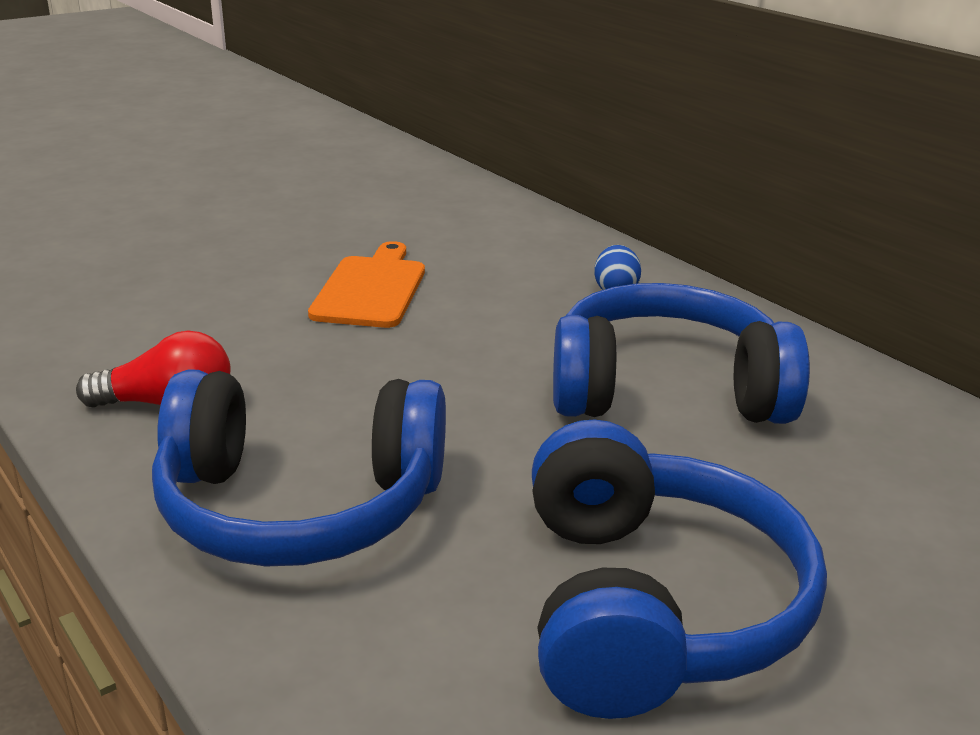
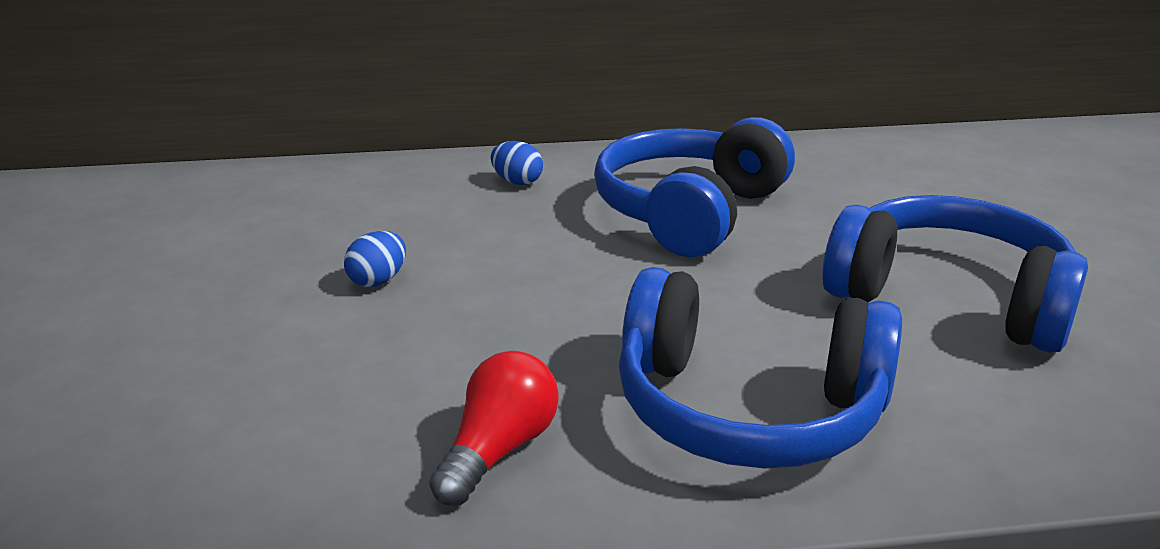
camera: 60 degrees left, 0 degrees up
(300, 507) = (747, 409): blue headphones -> blue headphones turned 75 degrees clockwise
(371, 289) = (378, 280): orange cutting board -> blue egg

